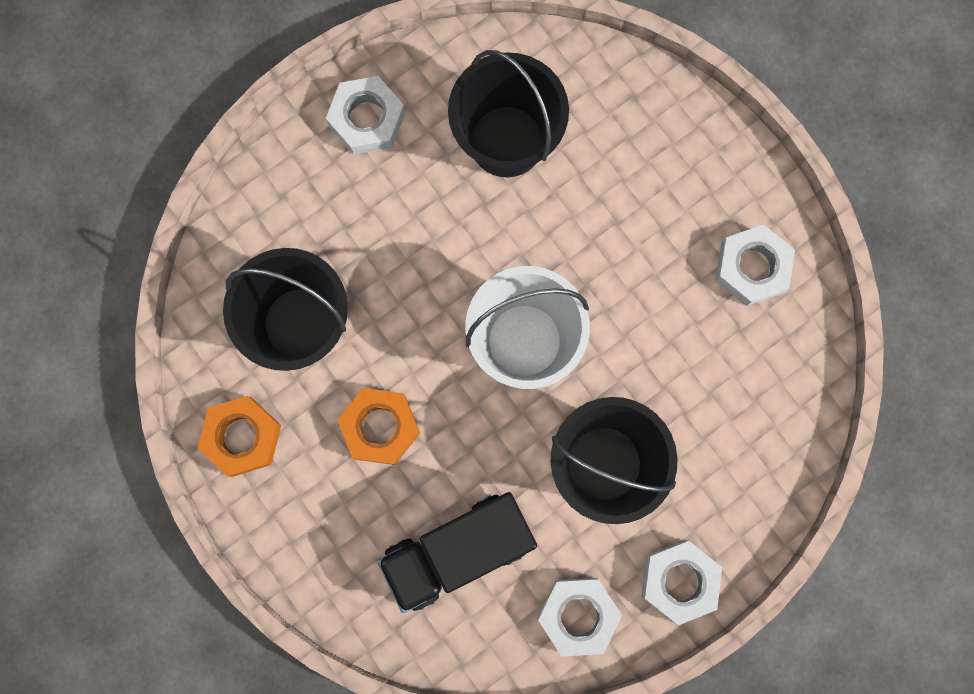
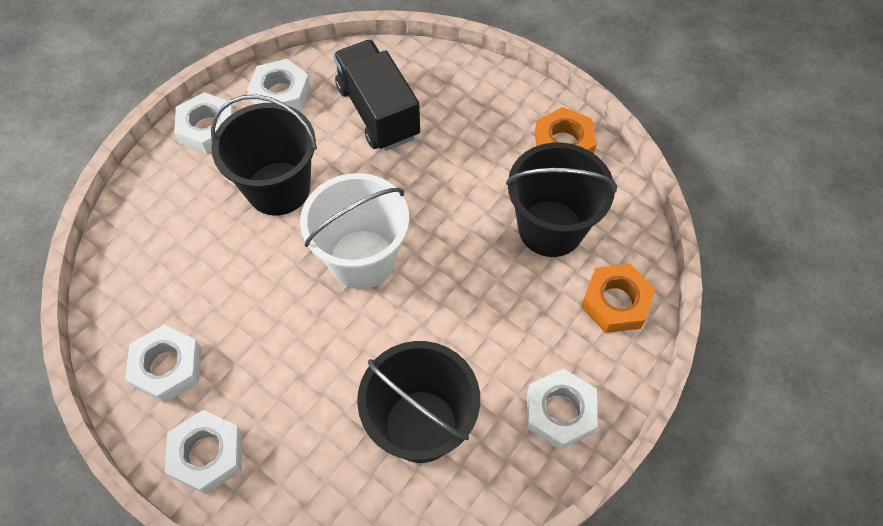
camera: 165 degrees right, 20 degrees down
(380, 427) = (461, 173): orange nut -> orange nut (615, 302)
(458, 550) = (378, 112): black truck -> black truck turned 75 degrees counterclockwise
(719, 167) = (207, 454): none -> white nut

